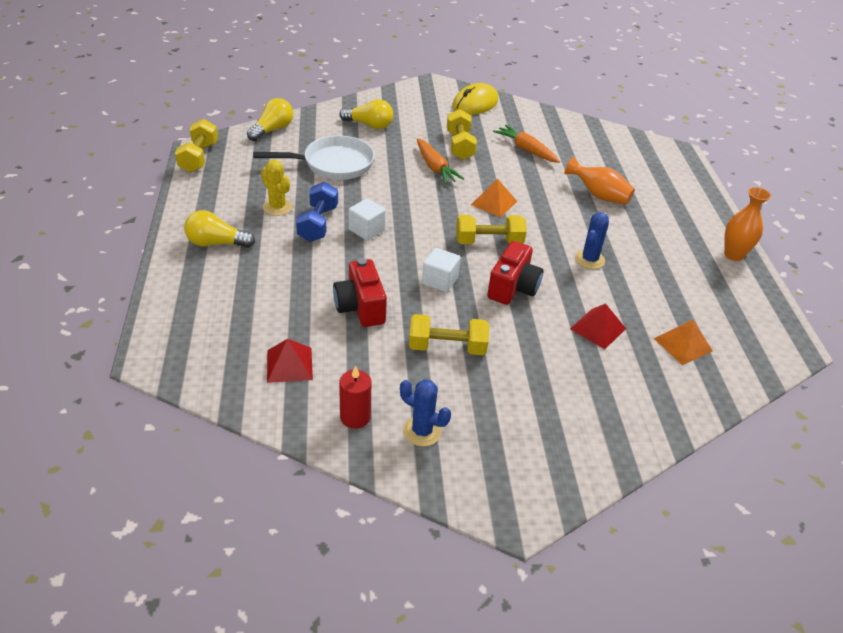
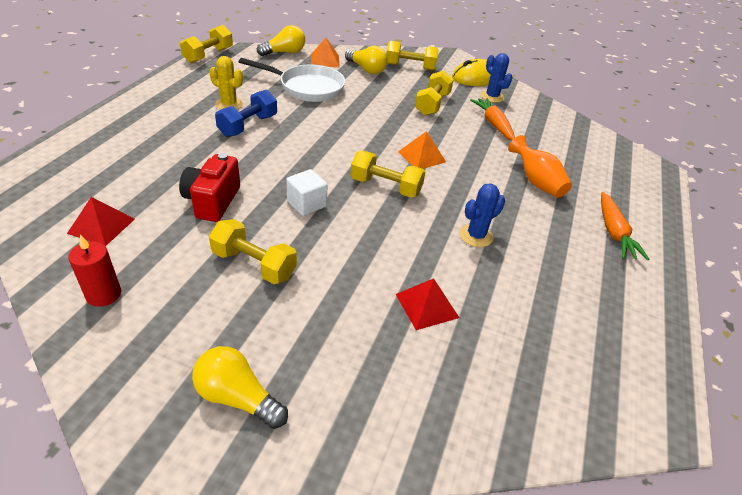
camera: 25 degrees right, 0 degrees up
(216, 243) = (153, 115): yellow light bulb -> yellow light bulb (237, 397)
(277, 207) = (229, 104): yellow cactus -> yellow cactus turned 45 degrees counterclockwise
(366, 230) = (283, 142): white cube -> none
(407, 109) = (410, 67): none -> yellow dumbbell
(422, 431) = (148, 335): blue cactus -> blue cactus (492, 97)
(435, 167) = (393, 114): orange carrot -> orange carrot (614, 232)
(513, 288) = (371, 234): red camera -> none
(683, 344) = (514, 361): orange pyramid -> orange pyramid (325, 60)
(733, 255) = (653, 287): orange vase -> none

